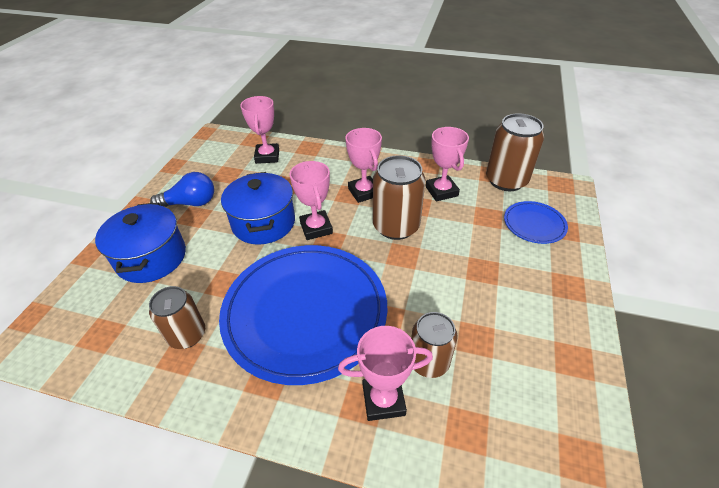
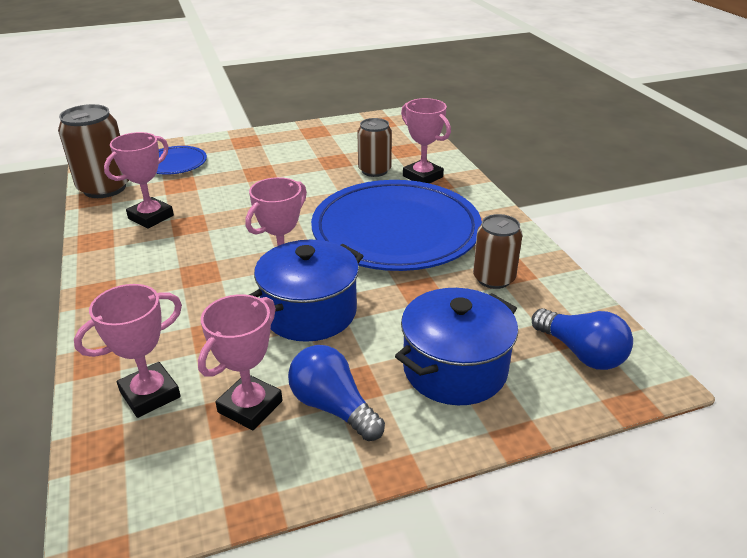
camera: 125 degrees left, 10 degrees down
(80, 326) = (581, 353): none -> blue light bulb
(364, 192) = (188, 264): pink trophy -> pink trophy (250, 406)
(396, 226) = (236, 225): brown can -> none

